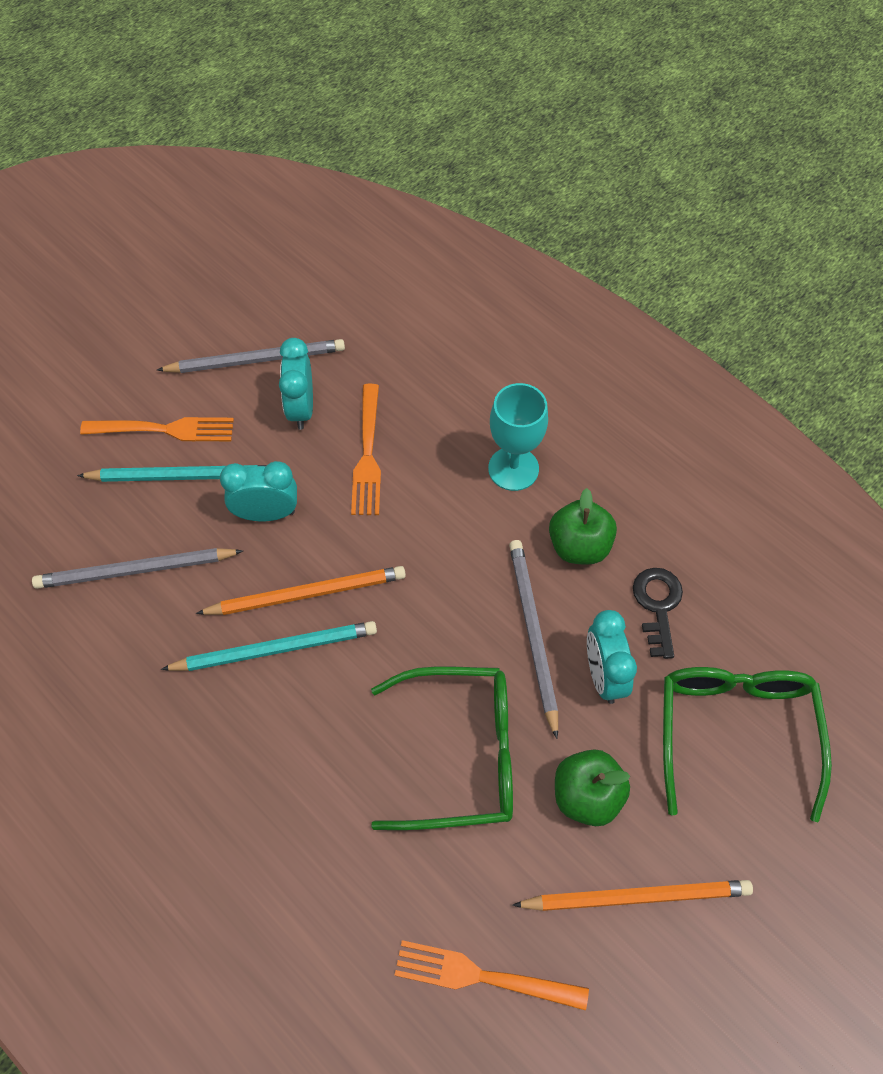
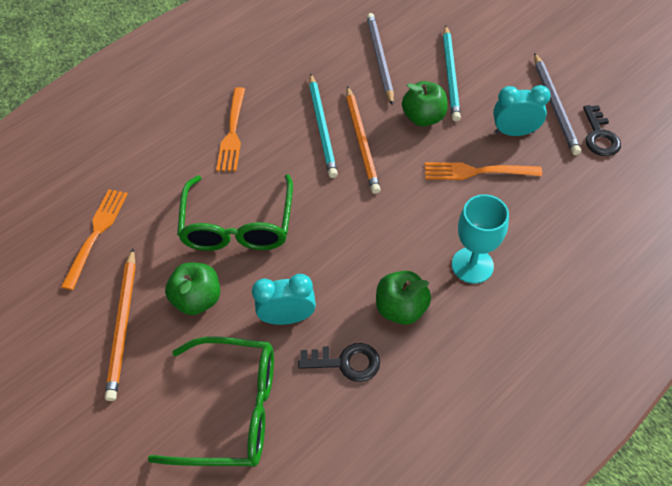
camera: 95 degrees right, 5 degrees down
(164, 429) = (487, 63): orange fork -> orange fork (232, 132)
(266, 513) = (423, 118): turquoise clock -> green apple
(313, 320) = (599, 136): none -> black key
(533, 633) = (325, 272): grey pencil -> none

